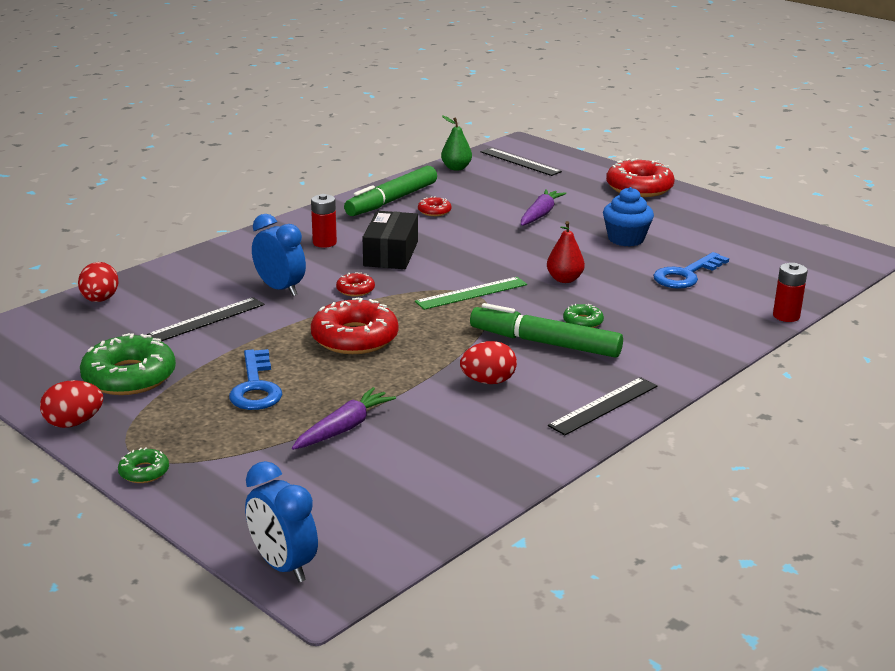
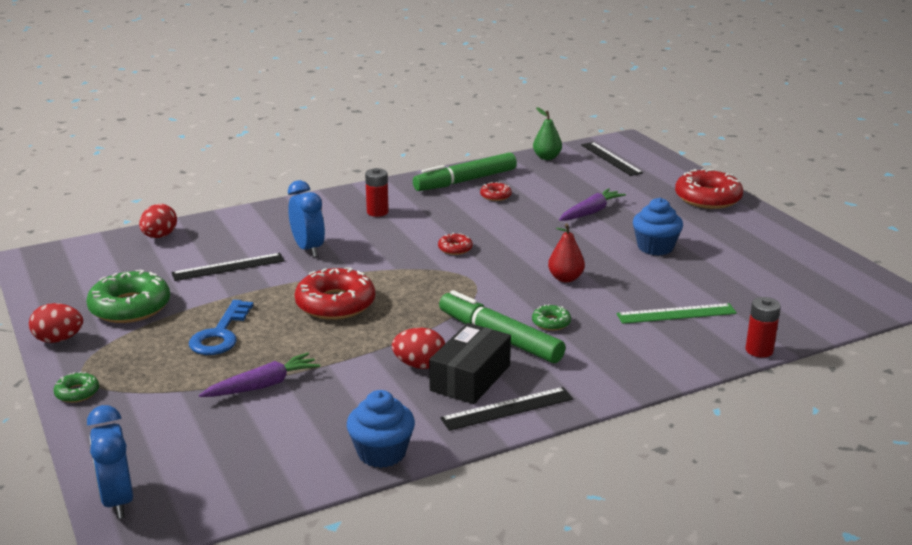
camera: 20 degrees right, 0 degrees up
(355, 290) = (370, 259): red donut -> red donut (455, 249)
(391, 254) = (426, 230): black box -> black box (470, 378)
(471, 293) = (469, 278): green ruler -> green ruler (676, 314)
(517, 468) = (381, 453): none -> blue cupcake
(686, 275) = (688, 292): blue key -> none

